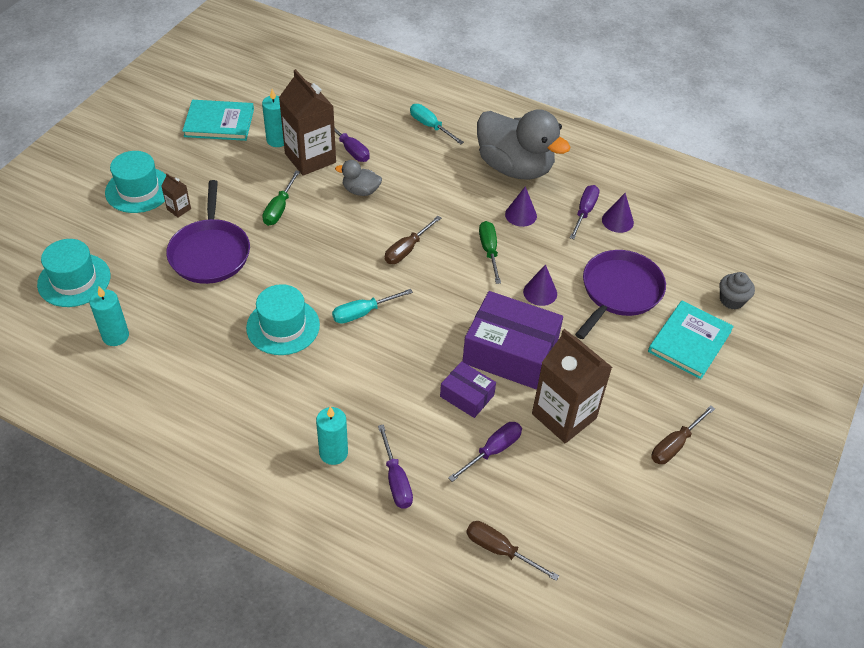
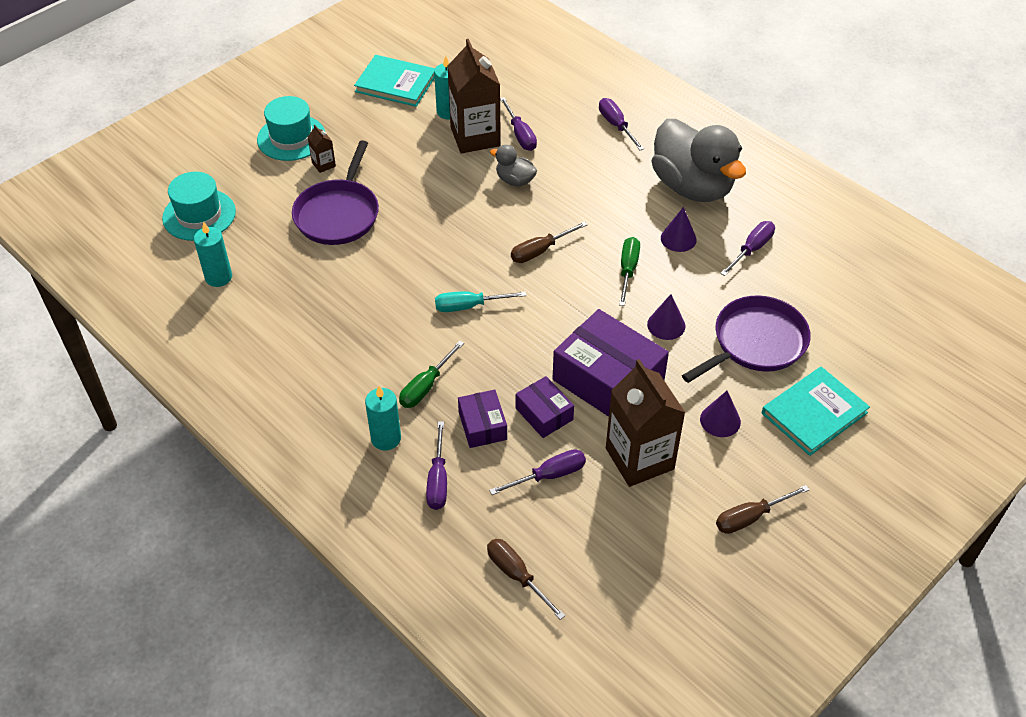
camera: 20 degrees right, 0 degrees up
(279, 209) = (424, 183): green screwdriver -> green screwdriver (426, 386)
(283, 326) = (383, 302): turquoise hat -> none
(417, 419) = (482, 426): none -> purple box
(430, 126) = (616, 125): turquoise screwdriver -> purple screwdriver
(617, 221) = (786, 266): purple cone -> purple cone (720, 420)
(731, 300) = (883, 379): grey cupcake -> none

